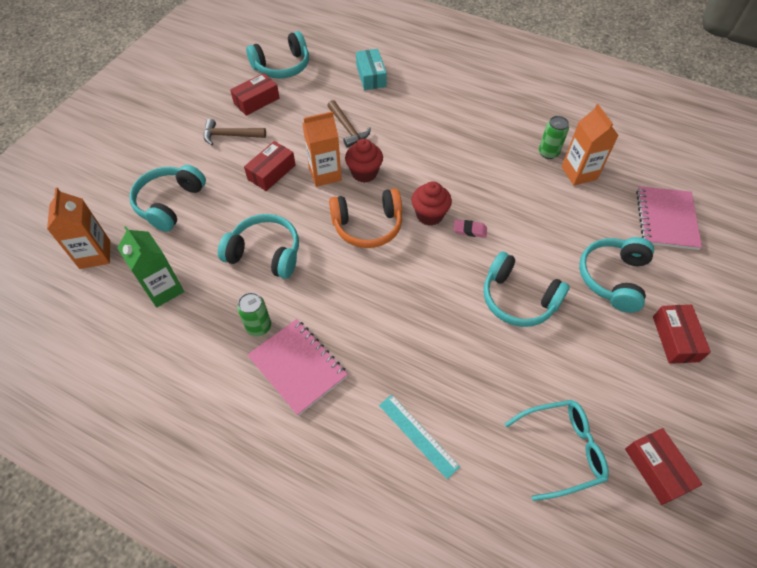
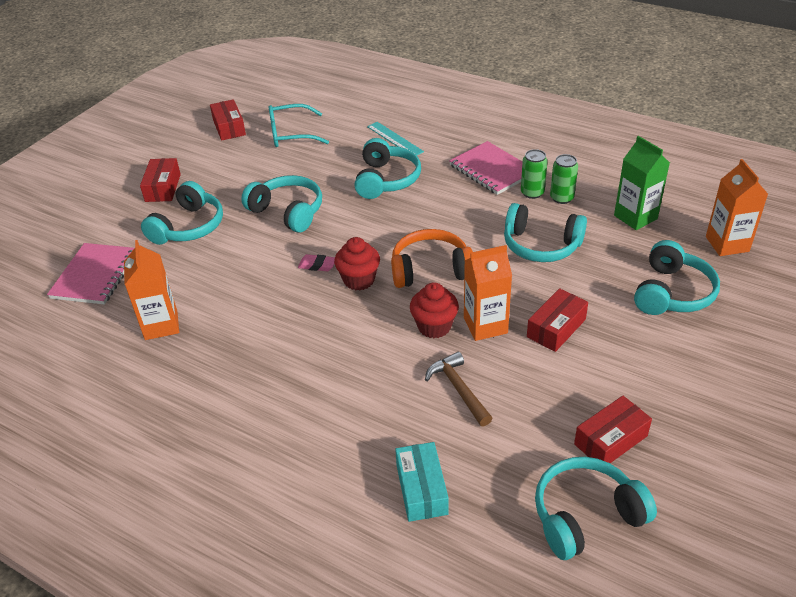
camera: 175 degrees left, 15 degrees down
(230, 135) = (631, 379): brown hammer -> none
(420, 350) = (386, 180): none -> turquoise headphones
(548, 153) = (185, 351): green can -> green can (561, 198)

